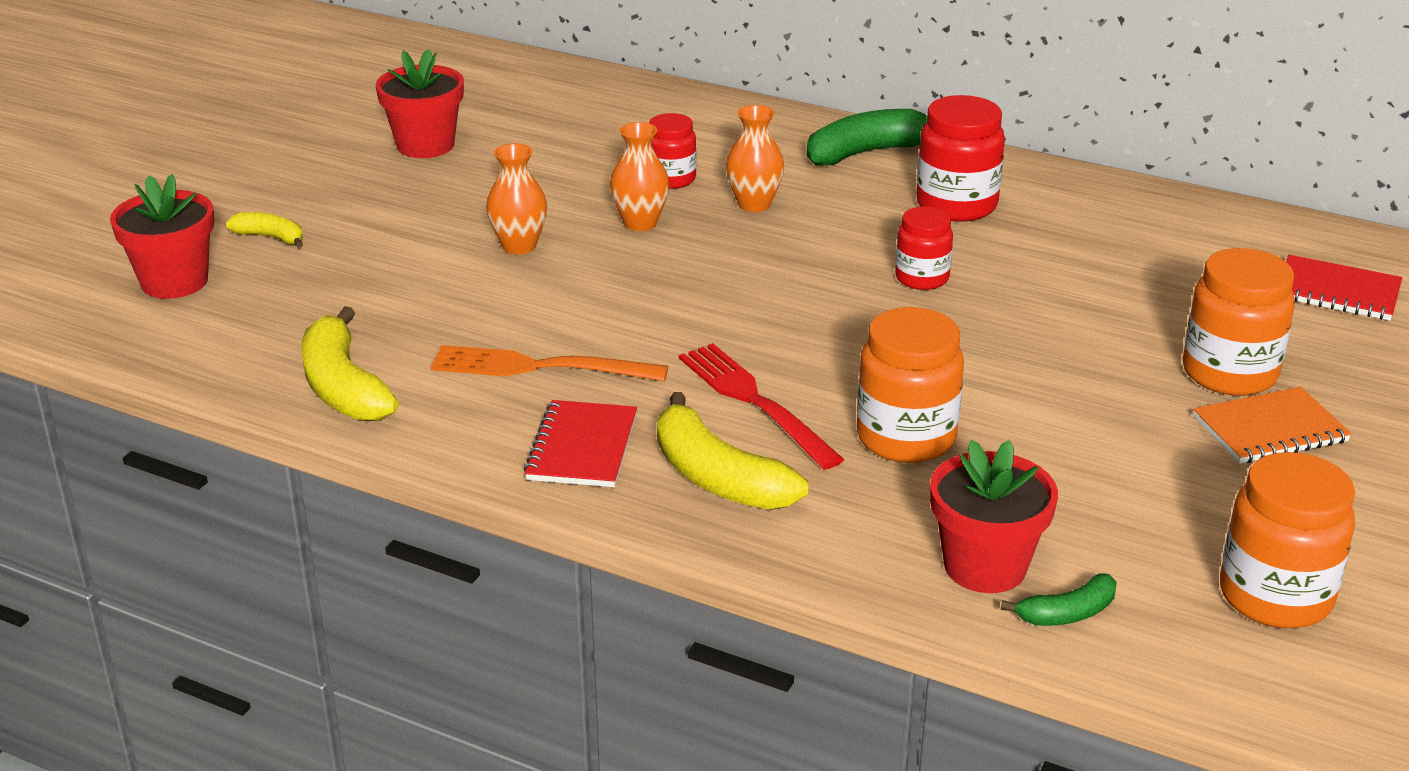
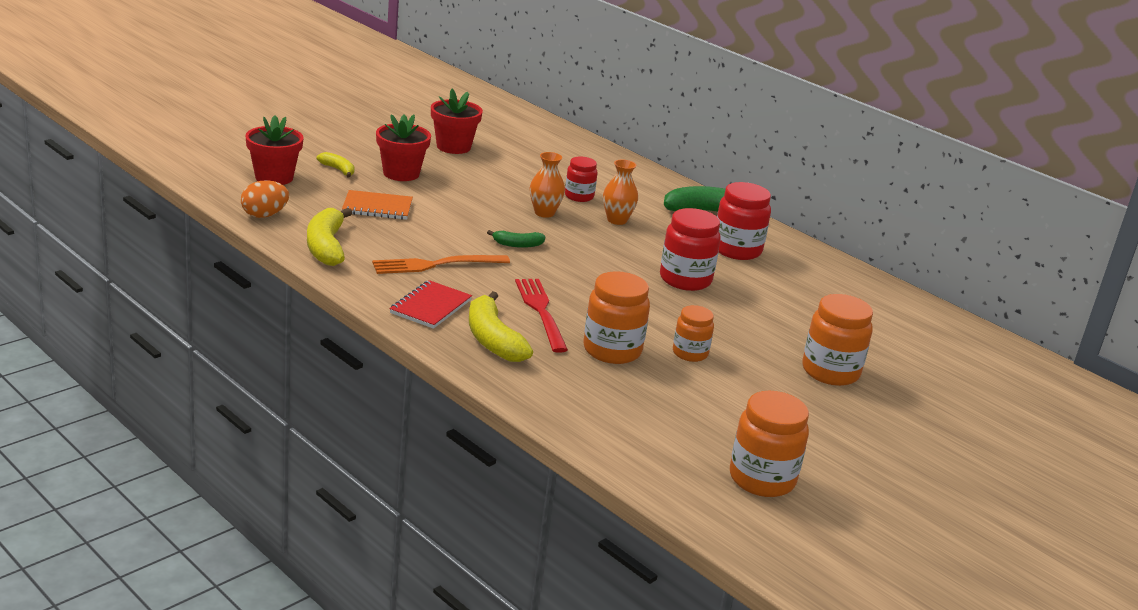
camera: 15 degrees right, 5 degrees down
(203, 357) = (264, 215): none -> orange egg
(519, 246) = (468, 207): orange vase -> none
(538, 367) = (435, 265): orange fork -> orange fork turned 45 degrees counterclockwise
(922, 278) = (685, 280): red jar -> red jar, size x1.62
(985, 566) = (607, 419): red flower pot -> red flower pot (401, 173)
(1019, 406) = (690, 353): none -> orange jar
(1067, 613) = (635, 452): green banana -> green banana (517, 245)
(1270, 429) = (830, 404): orange notebook -> orange notebook (377, 207)
(1337, 291) = (935, 351): red notebook -> none

